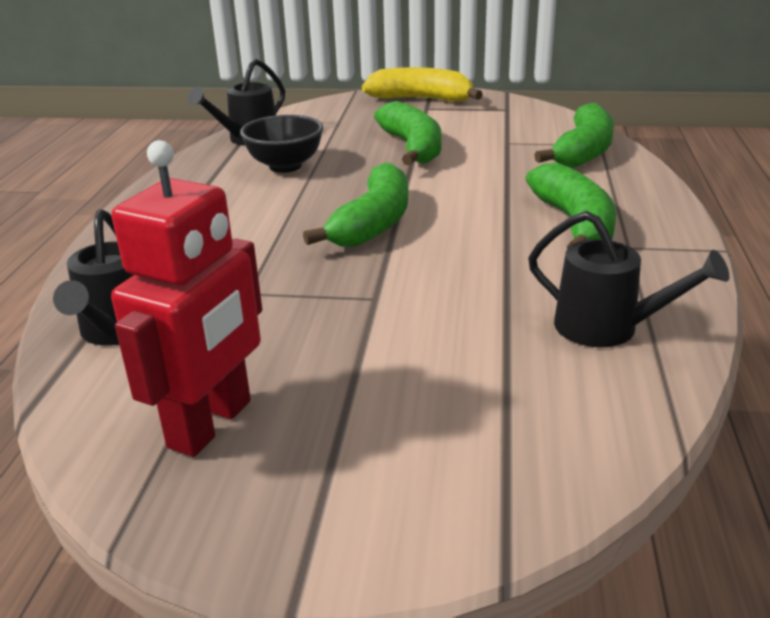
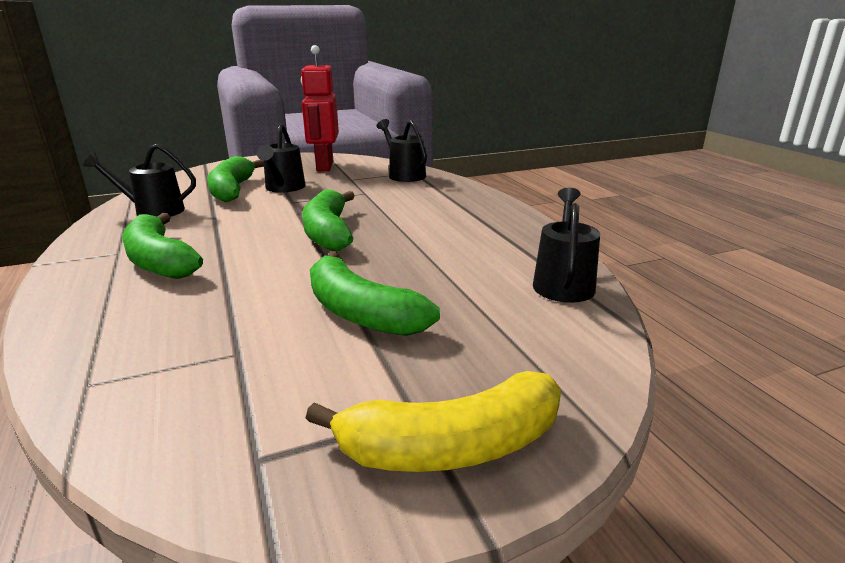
camera: 150 degrees right, 5 degrees down
(285, 166) = (466, 261): black bowl -> none
(364, 344) = (283, 188): none -> black watering can
(583, 151) = (121, 358): green banana -> green banana (232, 190)

